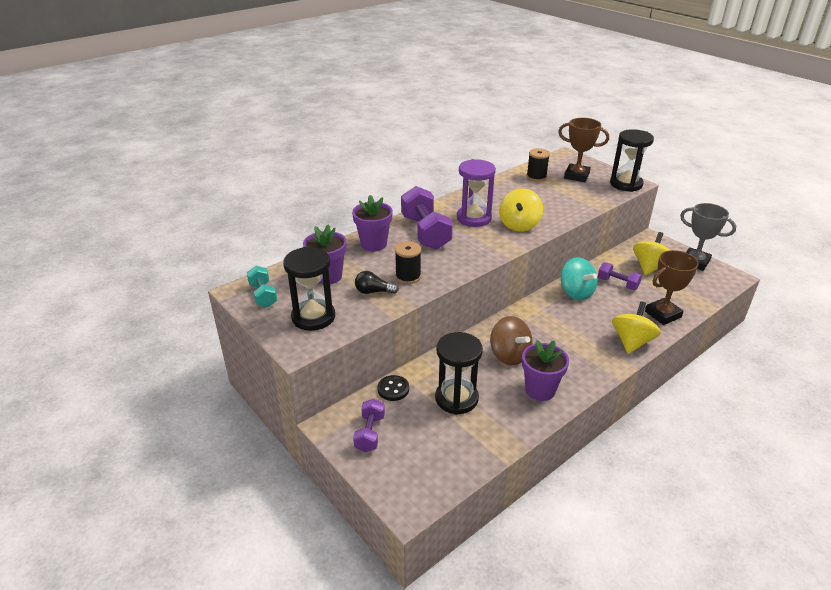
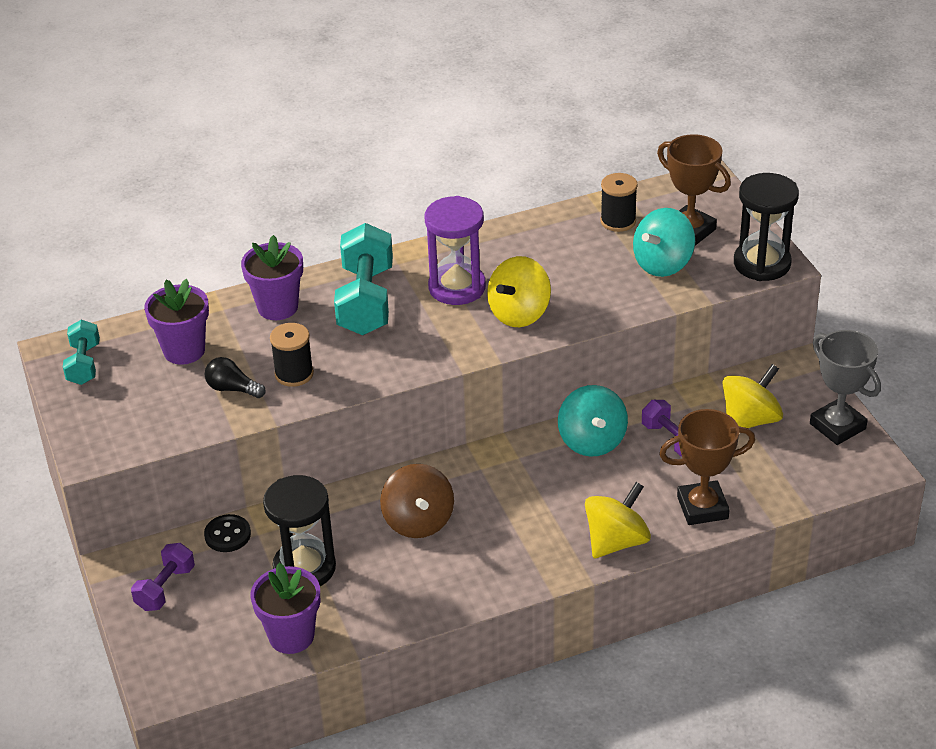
camera: 20 degrees right, 5 degrees up
(313, 317) = (132, 412): black hourglass -> none
(425, 232) = (366, 301): purple dumbbell -> turquoise dumbbell
(540, 390) = (427, 582): purple flower pot -> purple flower pot (291, 636)
(576, 191) = (663, 264): none -> turquoise spinning top

